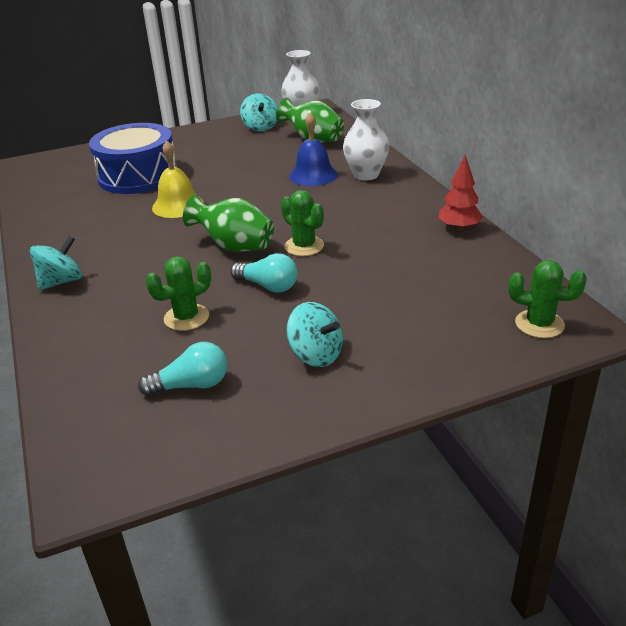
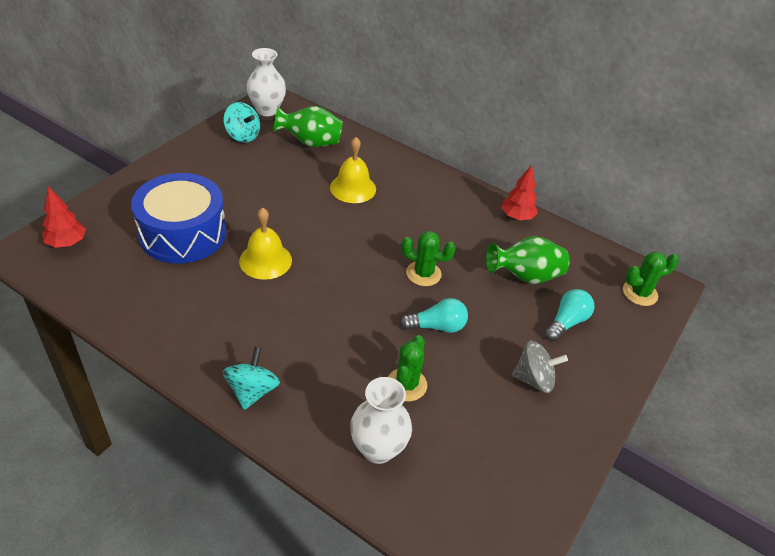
camera: 40 degrees left, 10 degrees up
(55, 165) = (67, 243): none -> red tree
(191, 385) = (478, 448): turquoise light bulb -> turquoise light bulb (566, 322)
(234, 247) = (368, 293): green vase -> green vase (525, 276)
(313, 175) = (353, 188): blue bell -> yellow bell
(316, 355) = (534, 379): turquoise spinning top -> grey spinning top
(366, 175) = (396, 176): white vase -> white vase (378, 449)

